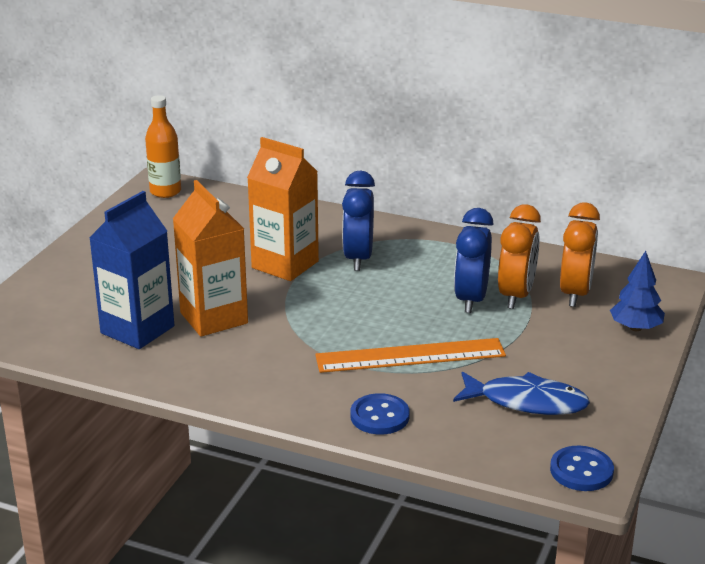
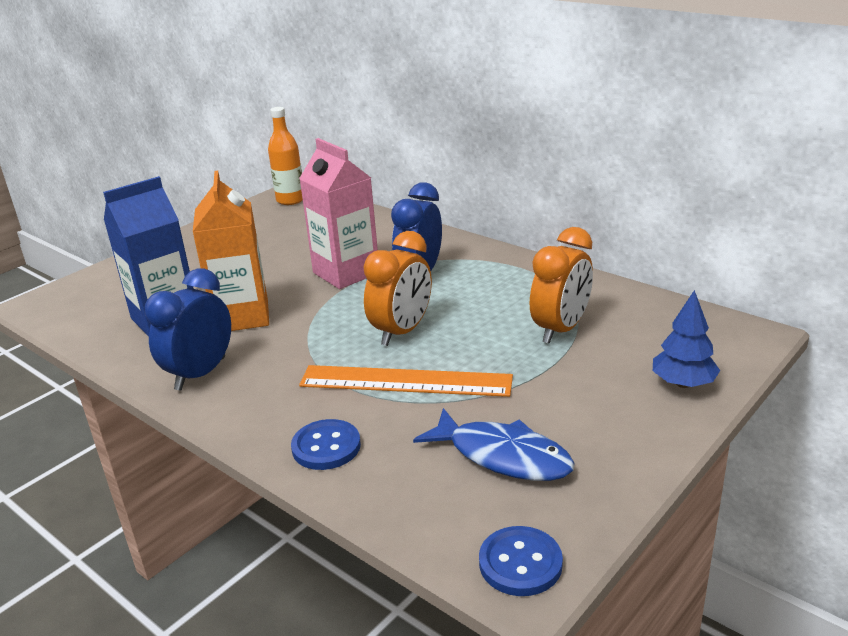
camera: 20 degrees right, 0 degrees up
(285, 264) = (346, 273): orange carton -> pink carton
(471, 299) = (509, 328): blue clock -> blue clock (200, 374)
(575, 293) = (629, 335): orange clock -> orange clock (402, 332)

